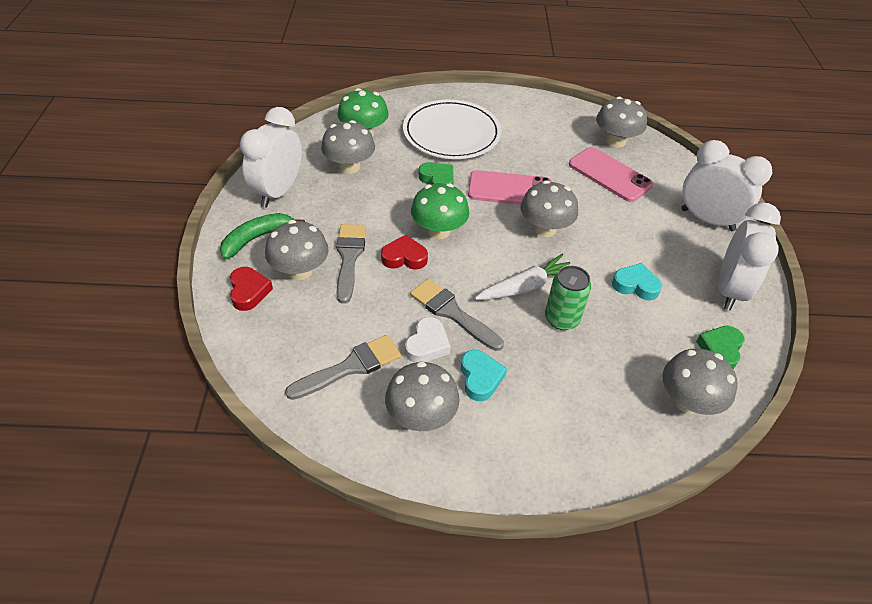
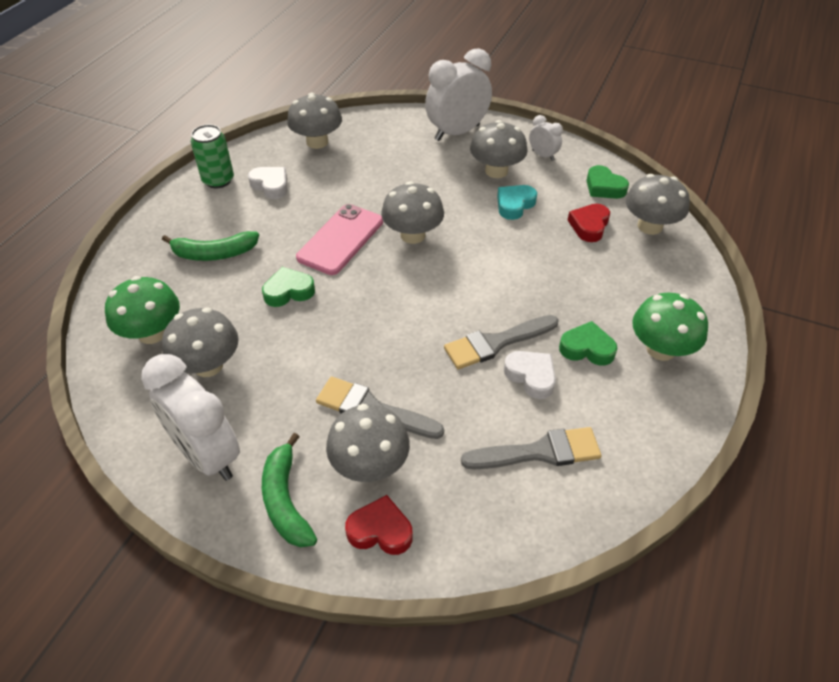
camera: 65 degrees left, 0 degrees up
(350, 367) = (539, 452): grey brush -> grey brush turned 90 degrees clockwise
(404, 257) = (397, 358): red heart -> red heart (589, 226)
(421, 416) = (620, 409): grey mushroom -> grey mushroom (496, 171)
(439, 231) = (371, 316): green mushroom -> green mushroom (660, 349)
(451, 133) = (214, 253): white plate -> green banana
(480, 378) = (587, 348): turquoise heart -> green heart
(526, 287) = (485, 276): white carrot -> none
(543, 134) = (271, 185): none -> white heart
(561, 319) = (535, 266): green can -> green can (218, 180)
(609, 175) = (363, 164): pink phone -> none
(729, 290) = (543, 155): white clock -> white clock, size x0.48

